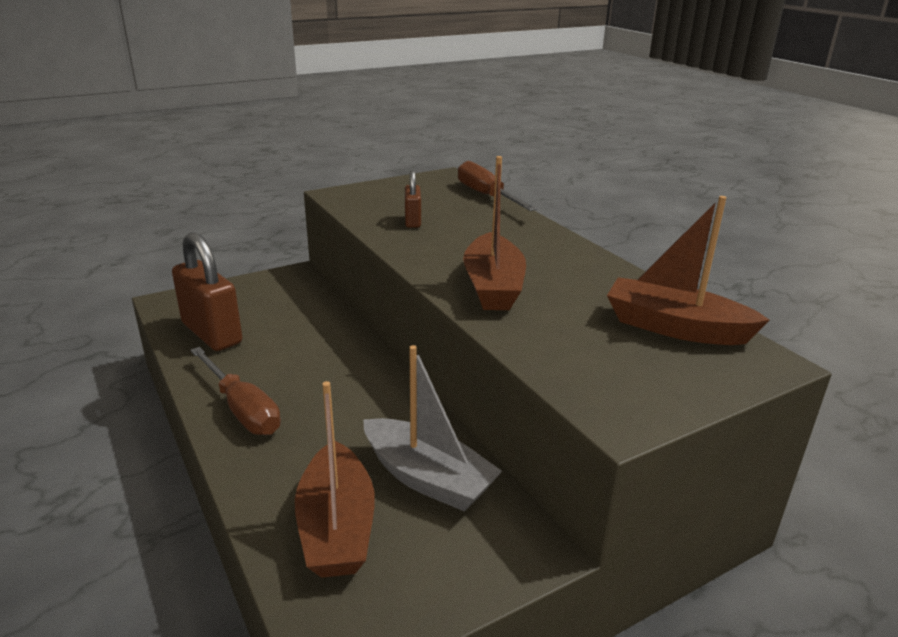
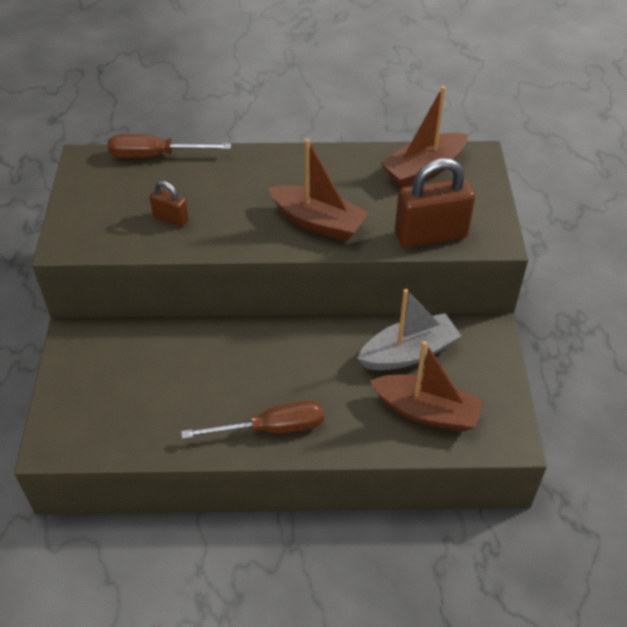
camera: 60 degrees left, 20 degrees up
(212, 333) = (140, 423): brown padlock -> brown padlock (430, 235)

